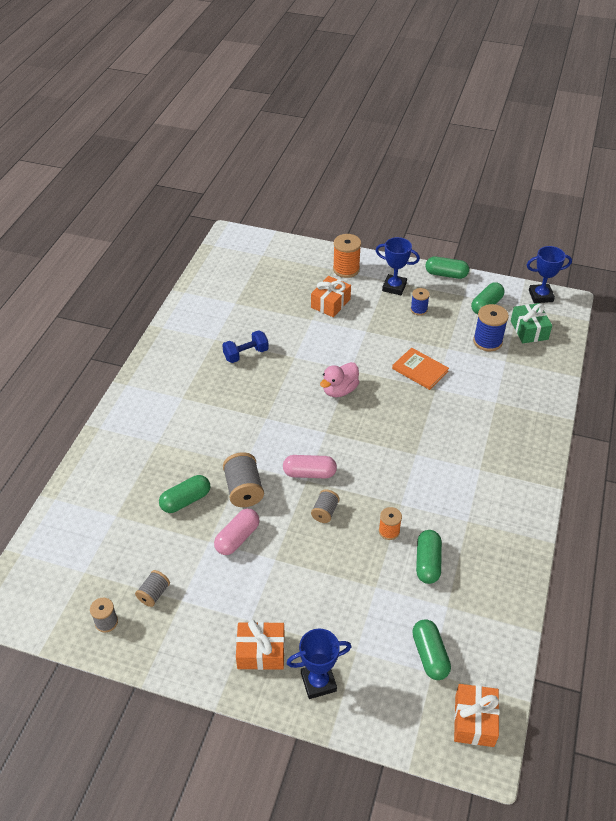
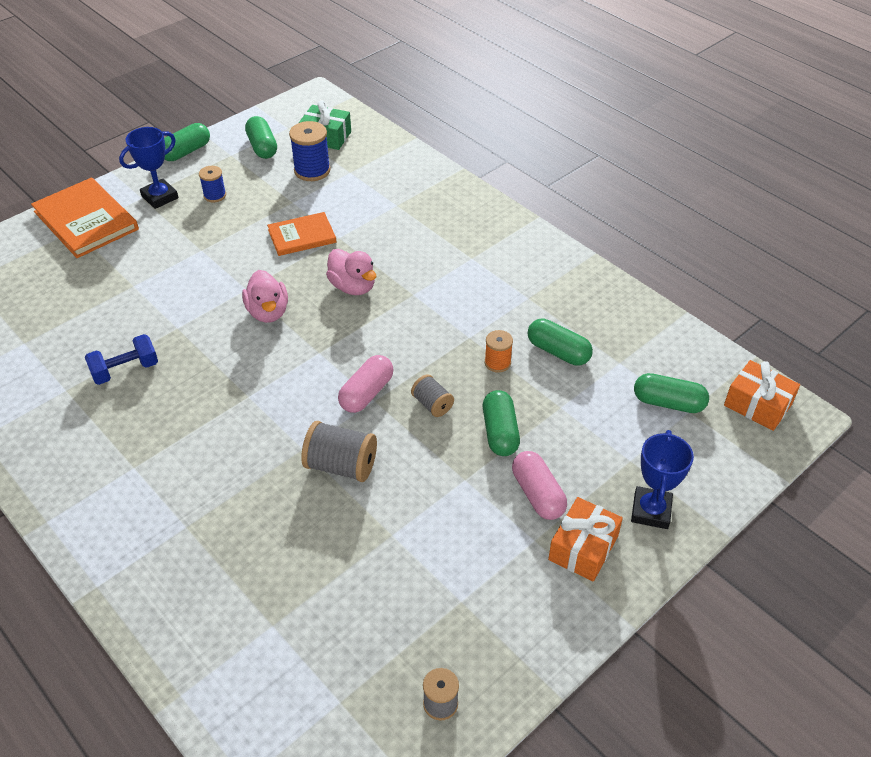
camera: 60 degrees left, 0 degrees up
(154, 594) = (432, 628): grey spool -> none
(186, 500) = (310, 533): green capsule -> green capsule (500, 432)
(237, 538) = (408, 503): pink capsule -> pink capsule (537, 494)
(246, 354) = (125, 370): blue dumbbell -> blue dumbbell turned 60 degrees clockwise
(330, 303) = (125, 258): orange gift -> none
(346, 269) = (86, 220): orange spool -> orange book
(396, 419) = (353, 287): none -> pink duck
(540, 296) = (289, 107): blue trophy -> none

